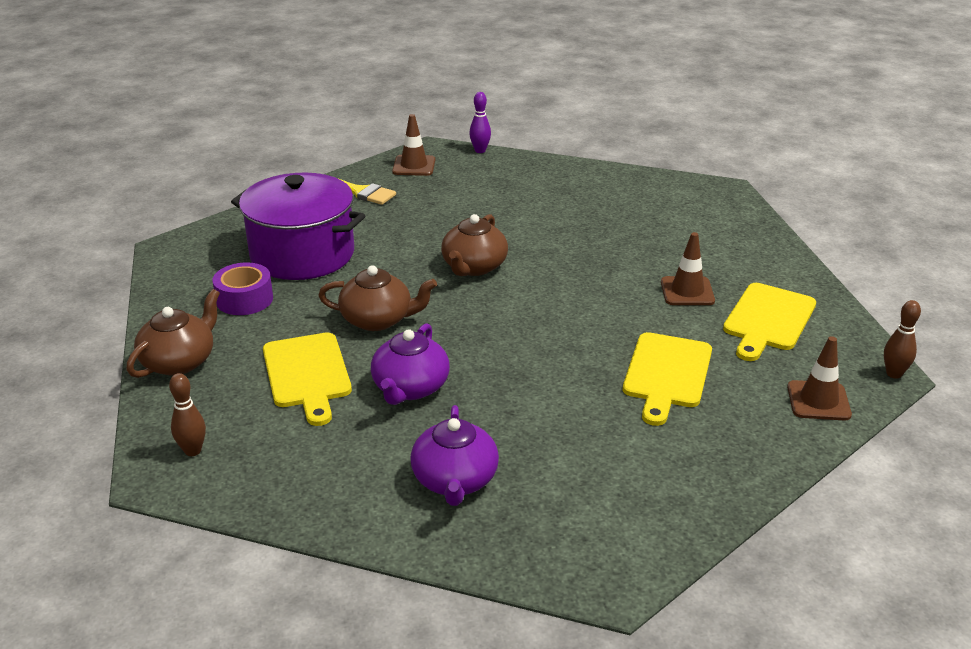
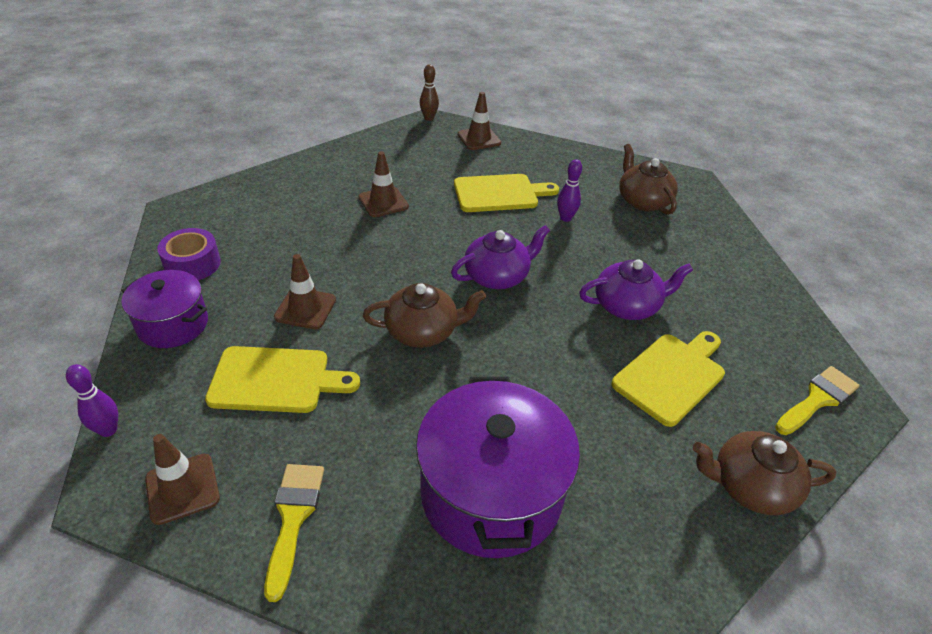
camera: 120 degrees left, 10 degrees up
(193, 451) = (817, 399): brown bowling pin -> yellow brush
(244, 299) = (616, 496): purple tape -> purple tape (192, 264)
(378, 320) = (559, 364): brown teapot -> brown teapot (642, 201)
(455, 481) = (689, 252): purple teapot -> purple teapot (497, 276)
(544, 224) = (305, 308): none -> brown traffic cone
(565, 175) = (173, 324): none -> purple pot
(586, 406) = (565, 218): none -> purple bowling pin
(767, 320) = (399, 164): yellow cutting board -> yellow cutting board (275, 380)

